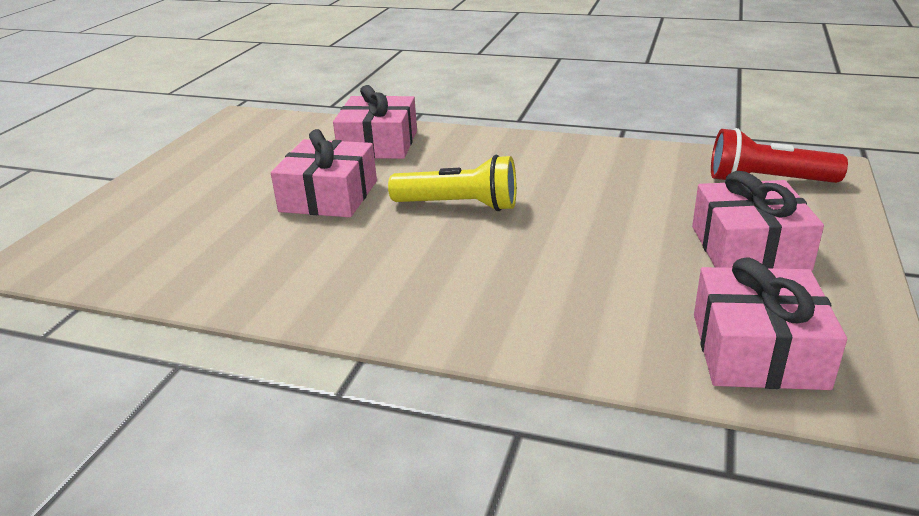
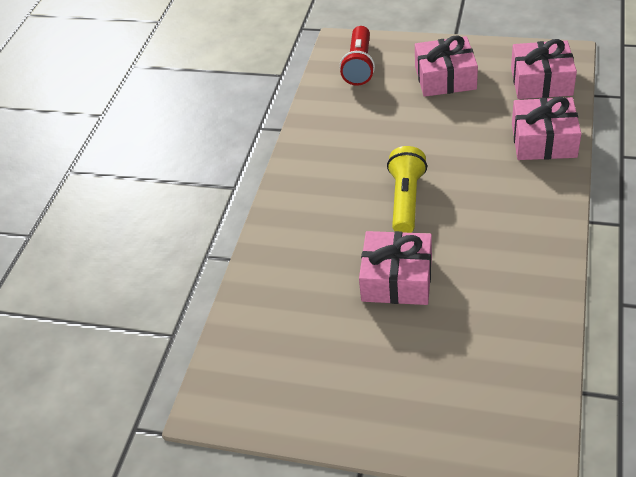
camera: 90 degrees left, 15 degrees up
(378, 144) = (291, 268): pink gift -> pink gift (543, 140)

